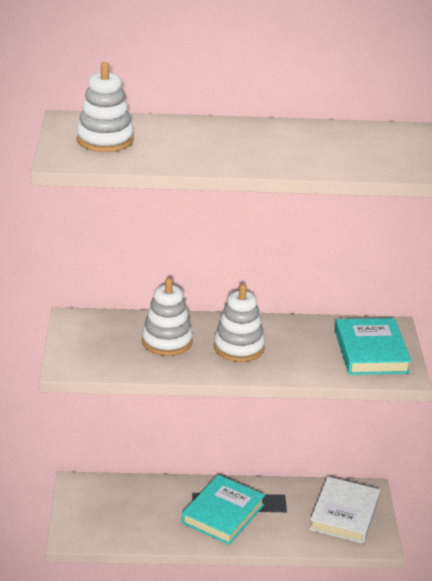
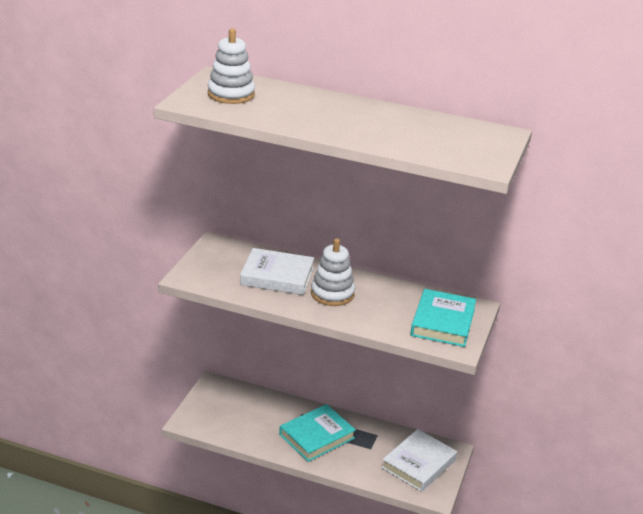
camera: 20 degrees right, 0 degrees up
(167, 341) = (277, 276): white stacking toy -> white book

